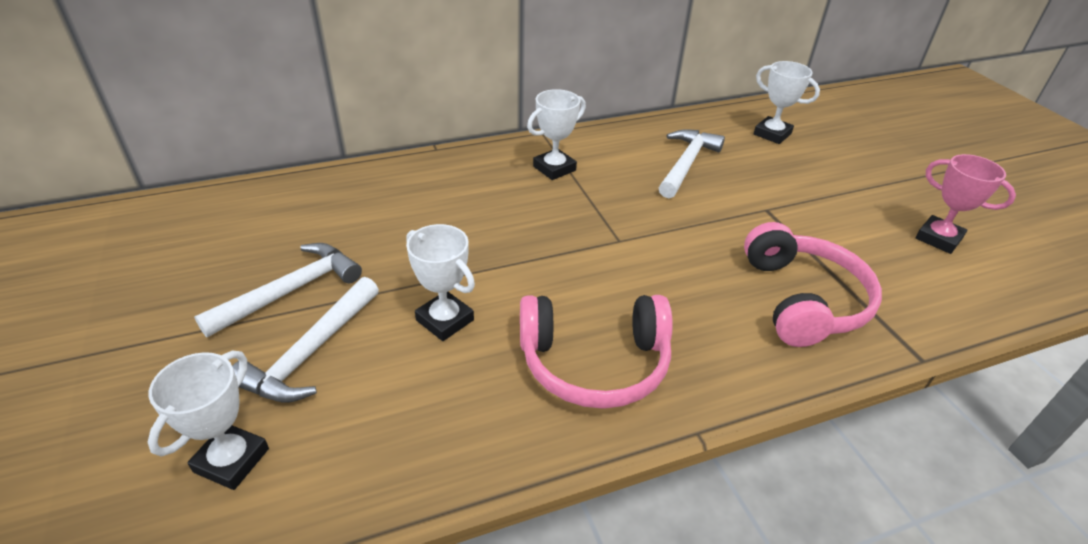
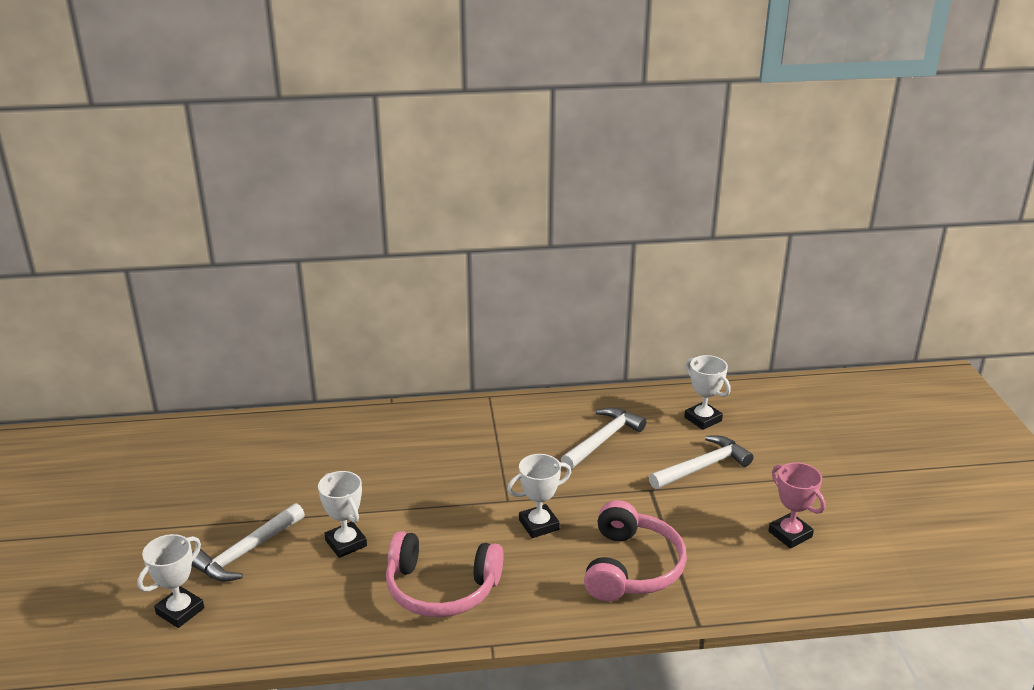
camera: 15 degrees right, 10 degrees down
(290, 291) = (243, 507): white hammer -> white hammer (702, 467)
(554, 168) = (484, 431): white trophy -> white trophy (539, 525)

